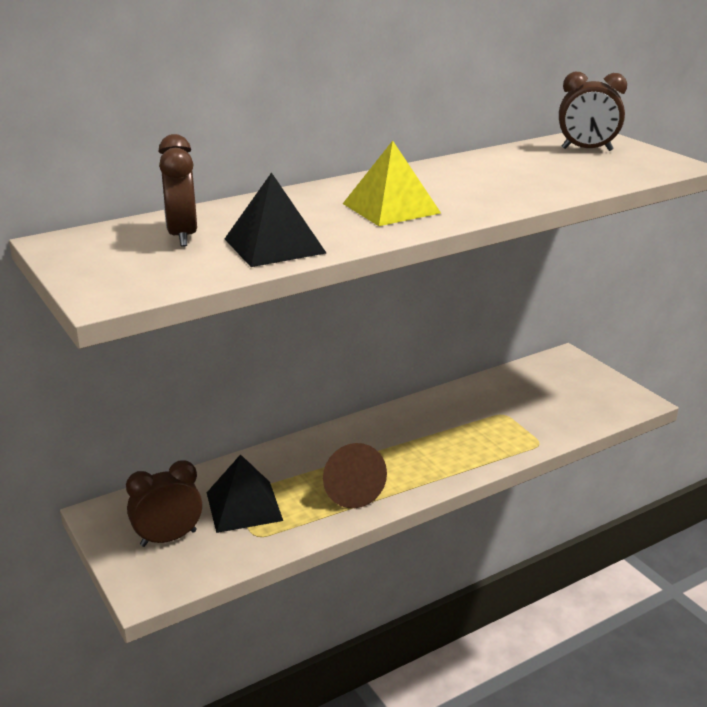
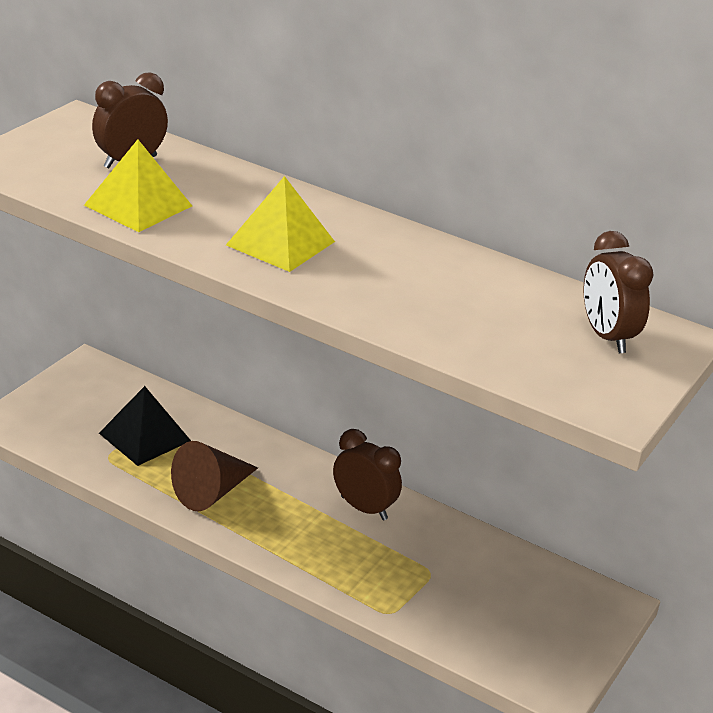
camera: 60 degrees right, 5 degrees up
(168, 538) = (76, 410): brown clock -> brown clock (364, 508)
(274, 245) = (138, 205): black pyramid -> yellow pyramid

